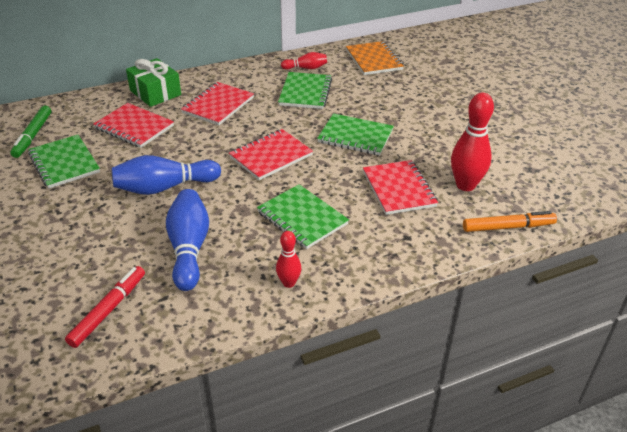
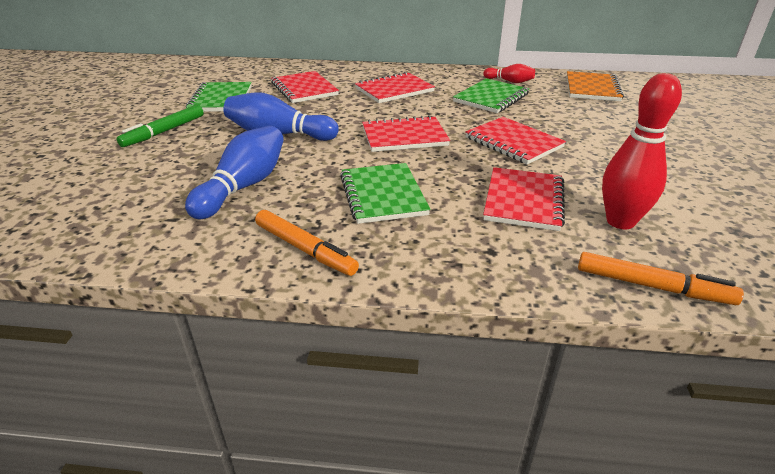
camera: 30 degrees right, 5 degrees down
(33, 136) = (221, 78): green marker -> green marker (164, 132)
(108, 310) = (116, 212): red marker -> none
(155, 93) = (349, 71): green gift -> none
(289, 283) = (305, 249): red bowling pin -> orange marker
(355, 136) = (513, 142): green notebook -> red notebook

